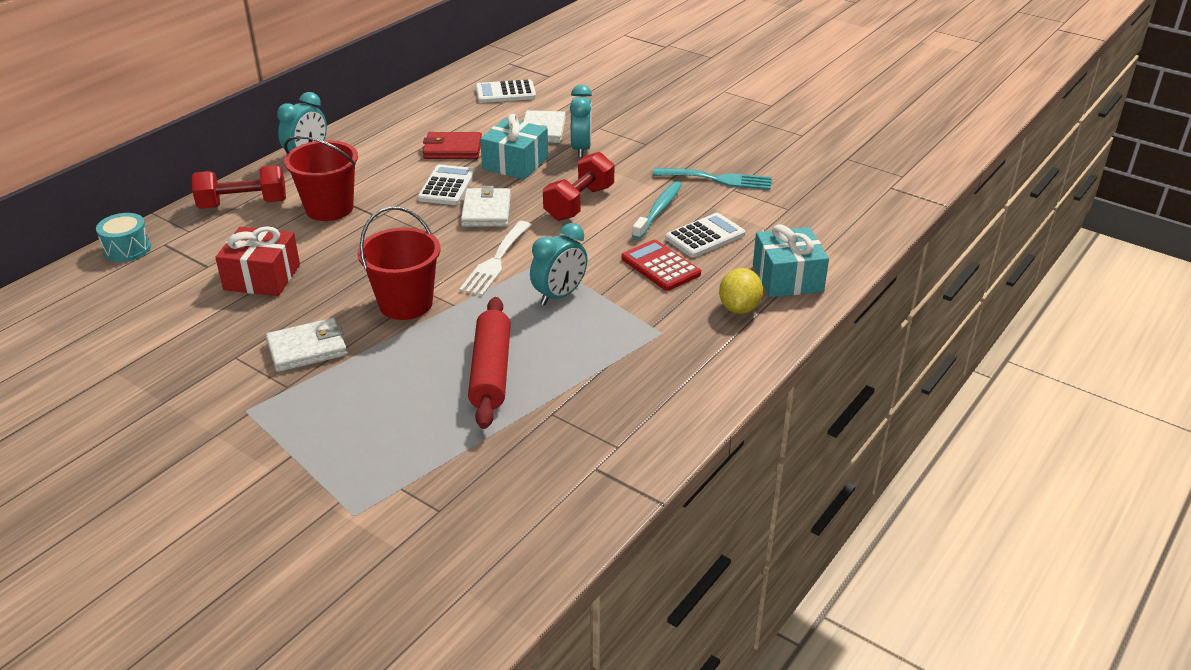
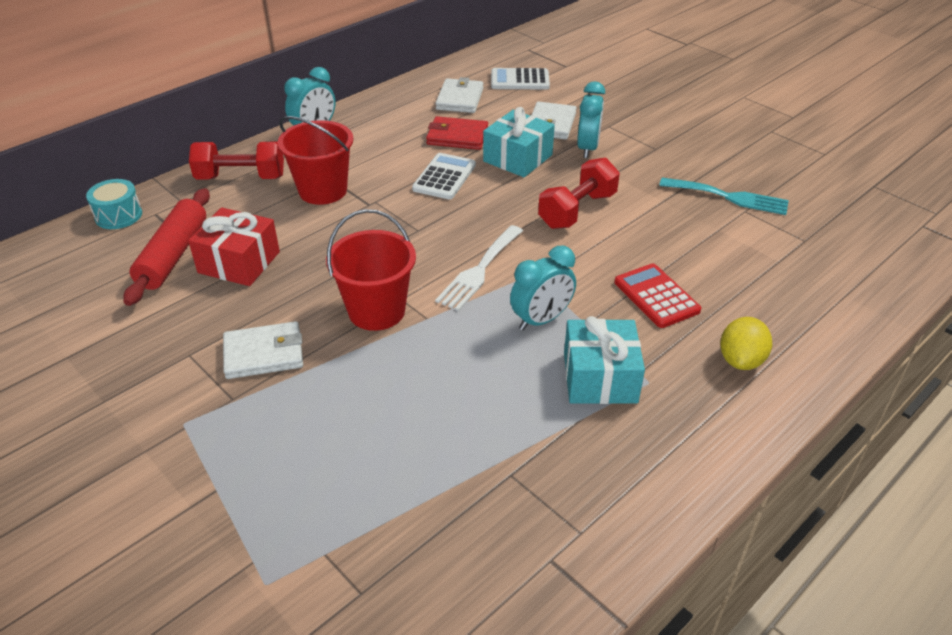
camera: 10 degrees right, 5 degrees up
(486, 211) = (479, 210): white wallet -> white wallet (460, 99)
(491, 372) = (452, 409): red rolling pin -> red rolling pin (173, 255)
(658, 210) = (661, 227): turquoise toothbrush -> none
(705, 236) = (709, 264): white calculator -> none
(787, 278) = (799, 328): turquoise gift -> turquoise gift (600, 377)

